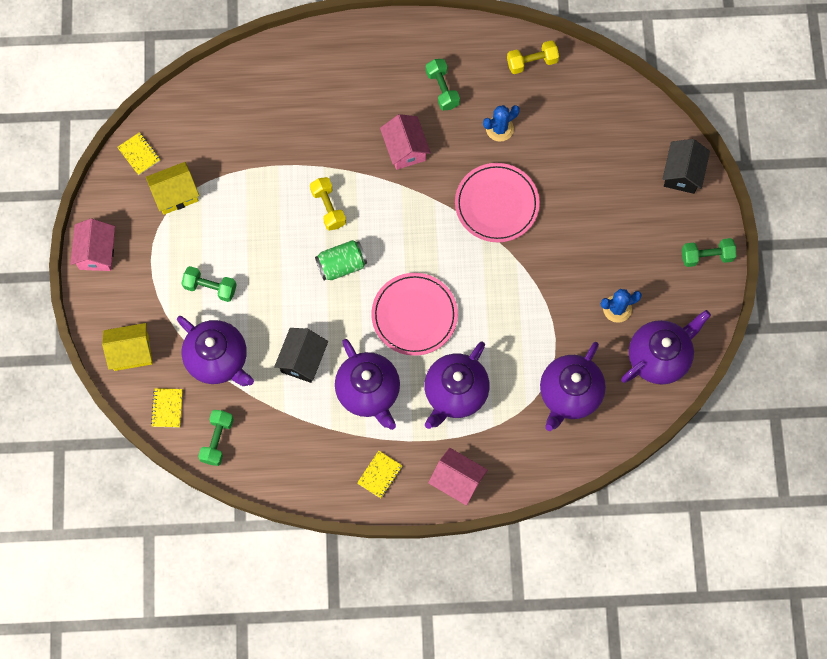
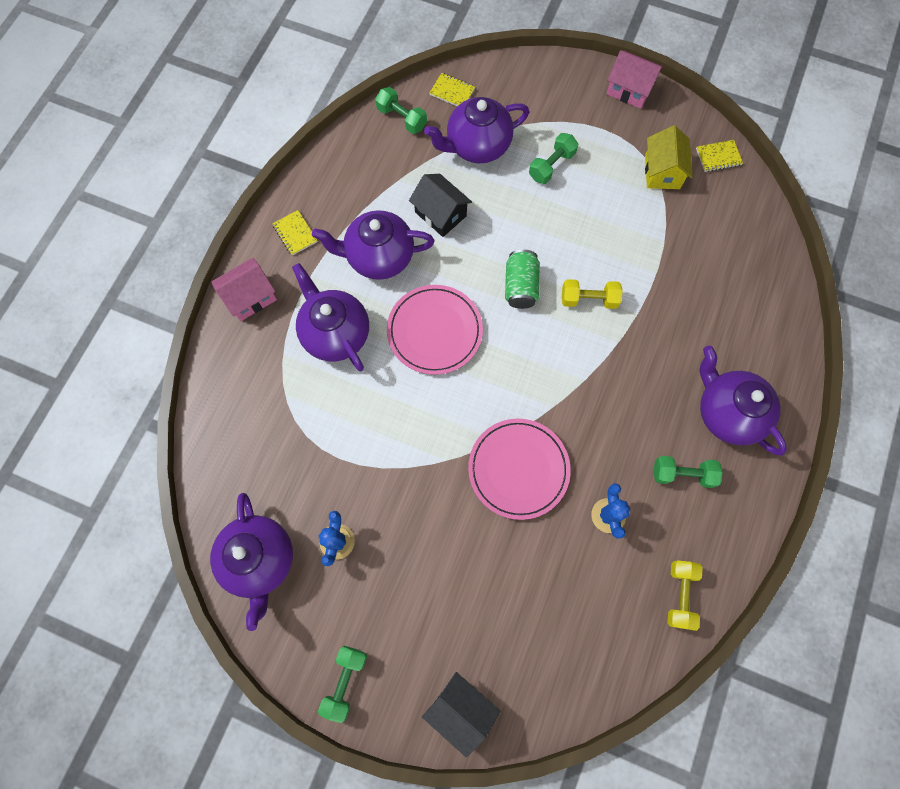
camera: 115 degrees right, 0 degrees up
(131, 352) = (519, 83): yellow house -> none
(405, 149) = (624, 402): pink house -> none
(569, 394) = (273, 443): purple teapot -> purple teapot (727, 413)

